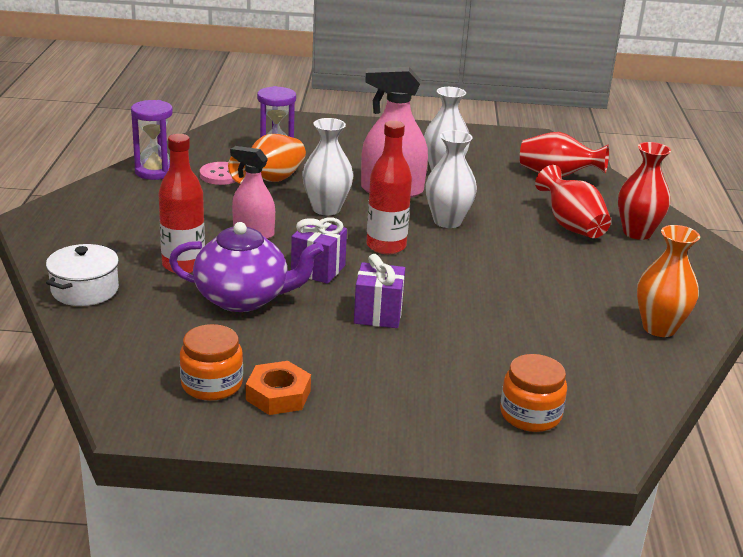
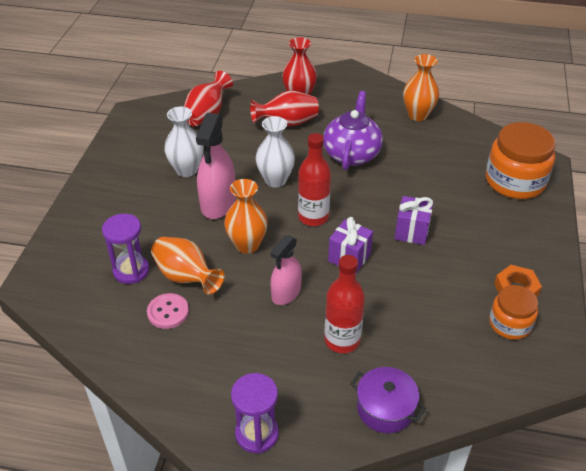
camera: 80 degrees left, 15 degrees up
(85, 290) = (385, 409): white pot -> purple pot
(155, 171) = (150, 364): purple hourglass -> purple hourglass (257, 434)
(243, 298) = (394, 303): purple teapot -> purple teapot (352, 154)
(326, 209) = (247, 245): white vase -> orange vase
(530, 414) = (515, 181): orange jar -> orange jar, size x1.70

